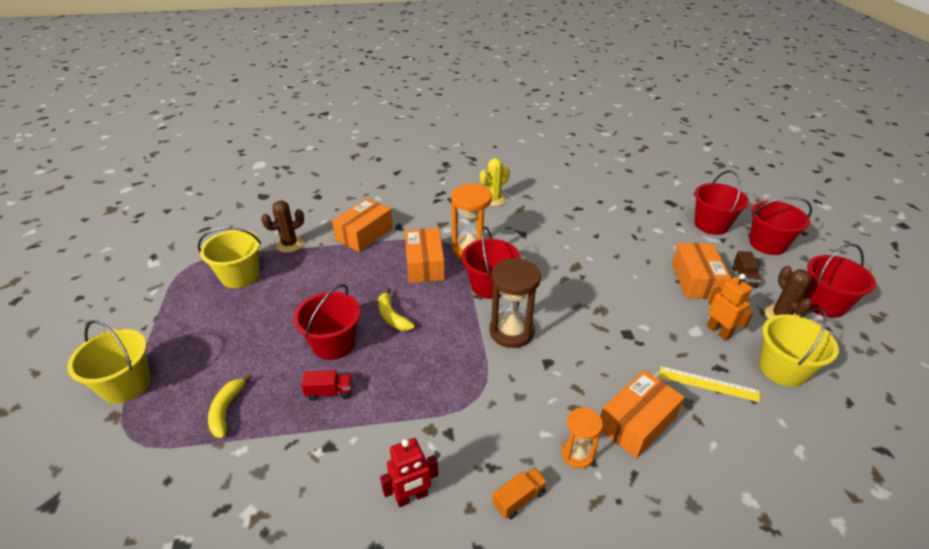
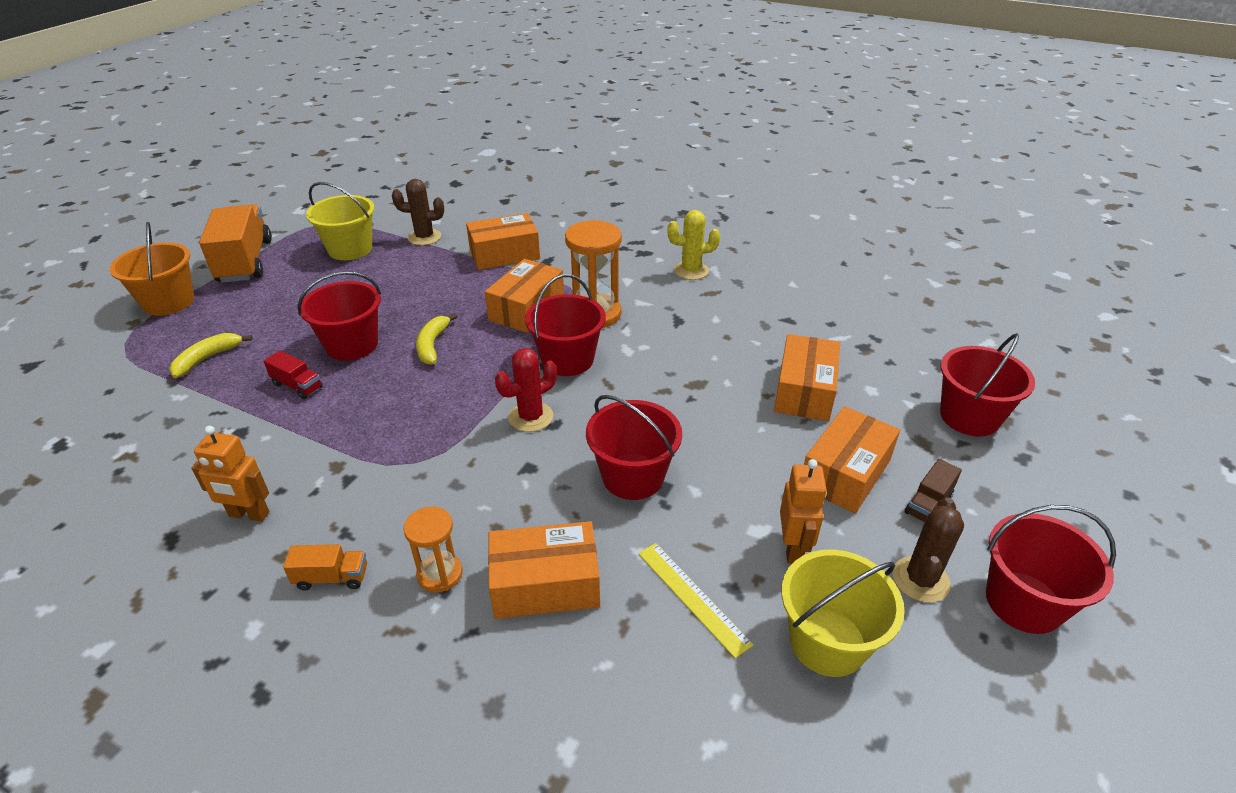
camera: 35 degrees right, 0 degrees up
(126, 384) = (168, 302): yellow bucket -> orange bucket
(157, 322) = (245, 261): none -> orange truck
(412, 497) = (249, 514): red robot -> orange robot
(511, 331) = (530, 417): brown hourglass -> red cactus
(630, 245) = (804, 391): none -> orange box
(767, 244) = (1035, 481): red bucket -> red bucket (633, 476)

